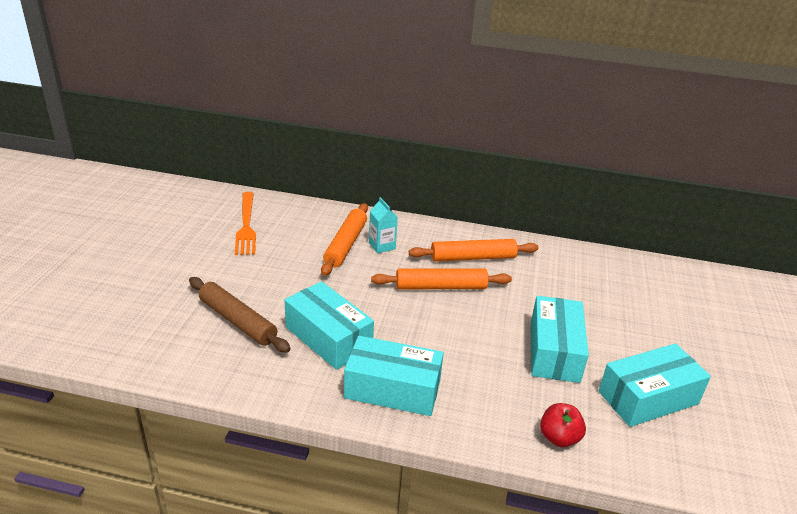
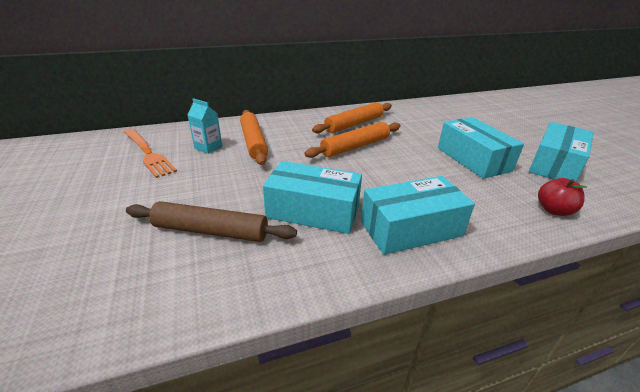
camera: 30 degrees left, 0 degrees up
(382, 246) = (283, 135): turquoise carton -> turquoise carton (208, 147)

